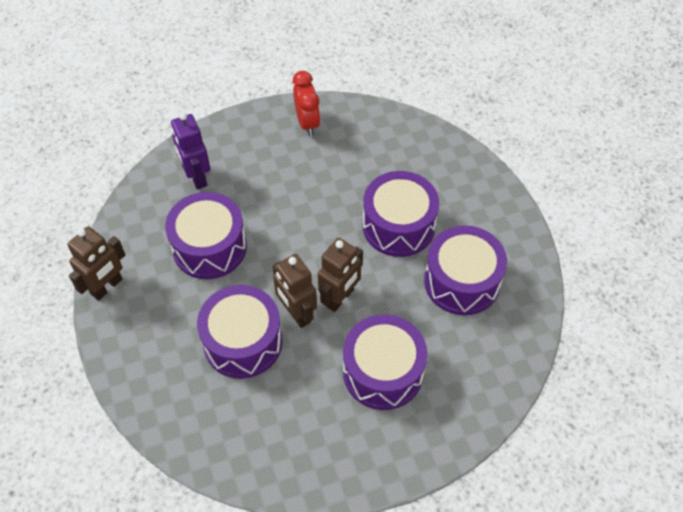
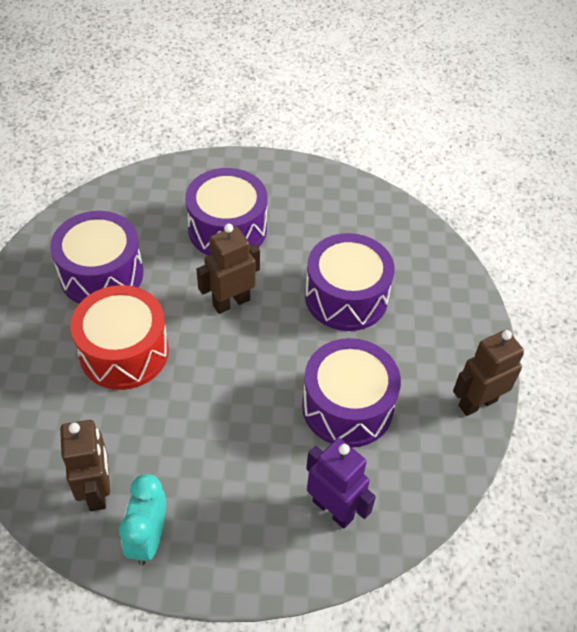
camera: 160 degrees left, 5 degrees down
(196, 177) = (333, 509): purple robot -> purple robot turned 45 degrees counterclockwise
(296, 313) = (281, 303): brown robot -> brown robot (97, 490)
(307, 123) = (148, 538): red clock -> turquoise clock
(398, 226) = (124, 352): purple drum -> red drum

